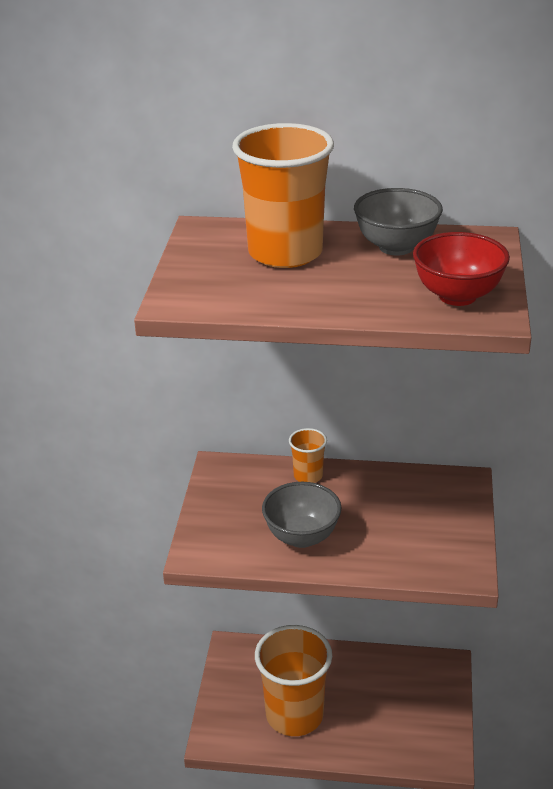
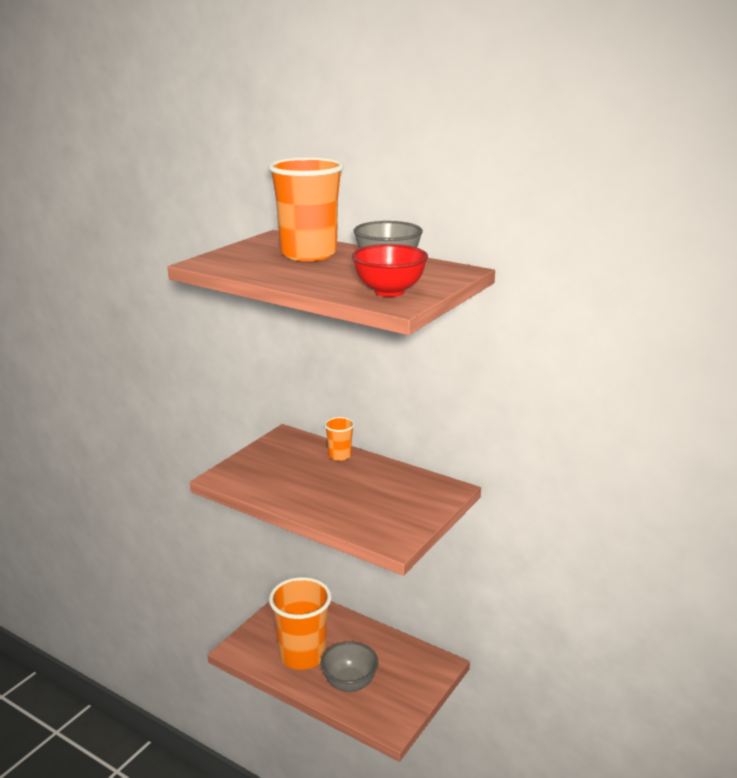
camera: 25 degrees right, 10 degrees down
(302, 537) = (298, 488): grey bowl -> grey bowl (349, 683)

